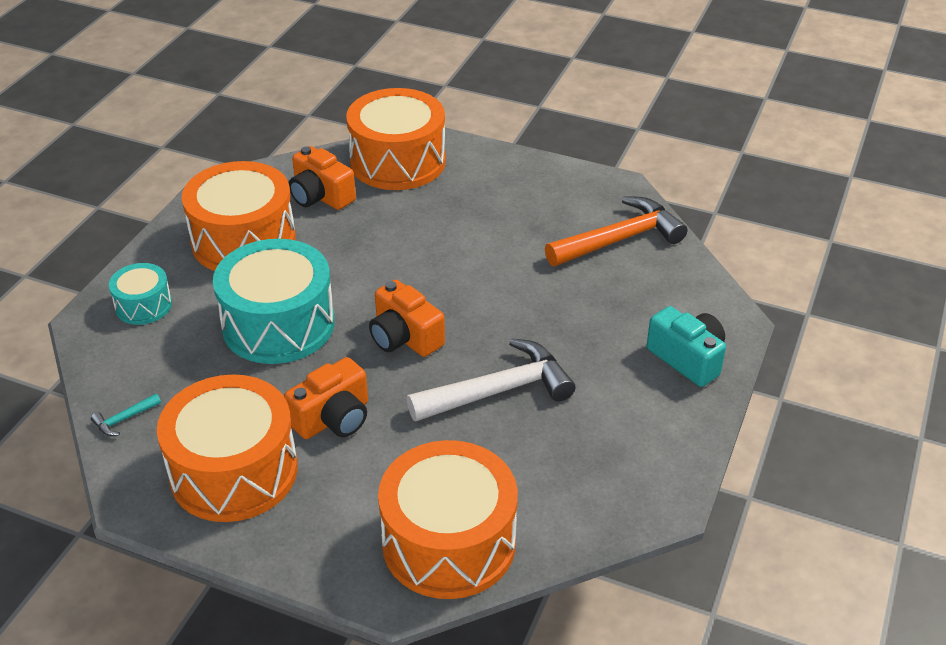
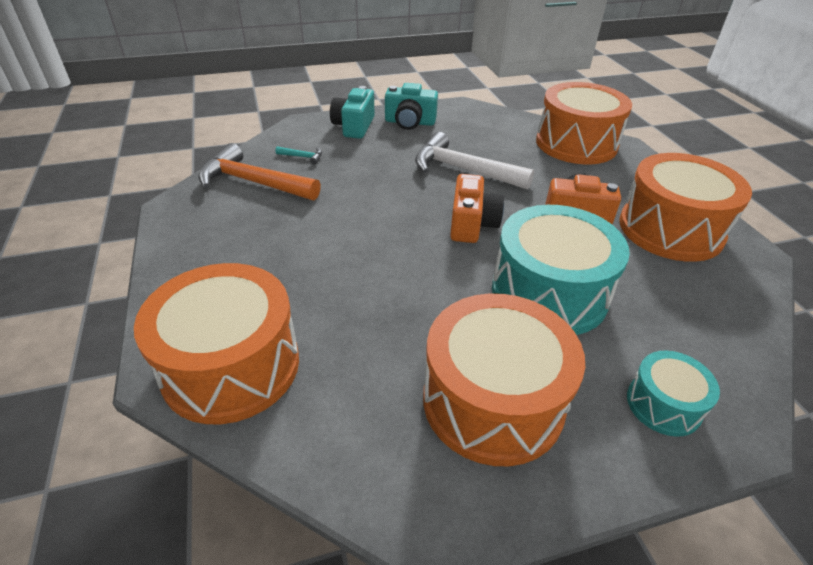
camera: 130 degrees left, 0 degrees up
(124, 419) = (740, 309): turquoise hammer -> turquoise hammer (303, 157)
(320, 196) = (355, 390): orange camera -> none
(656, 414) = (410, 122): none -> turquoise camera

